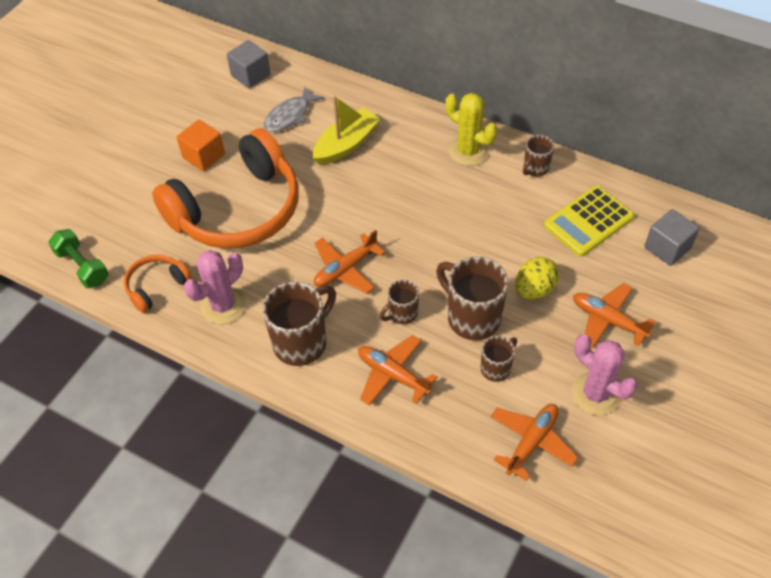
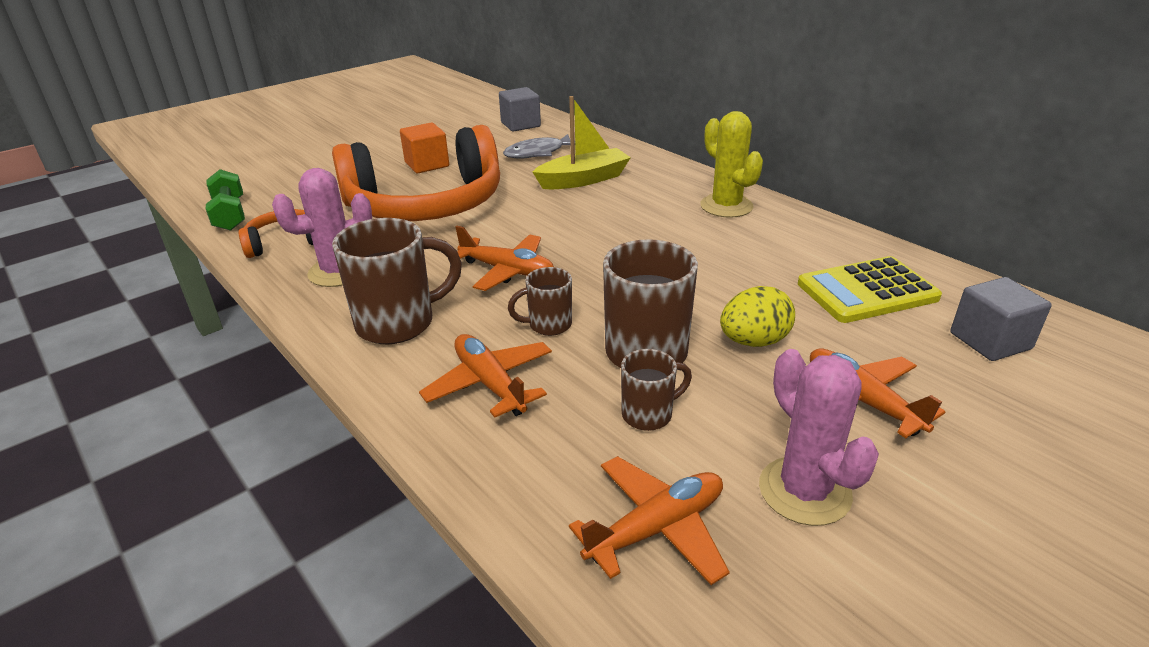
camera: 20 degrees right, 20 degrees down
(345, 269) = (507, 271): orange plane -> orange plane turned 135 degrees counterclockwise
(535, 169) = (808, 233): brown mug -> none

